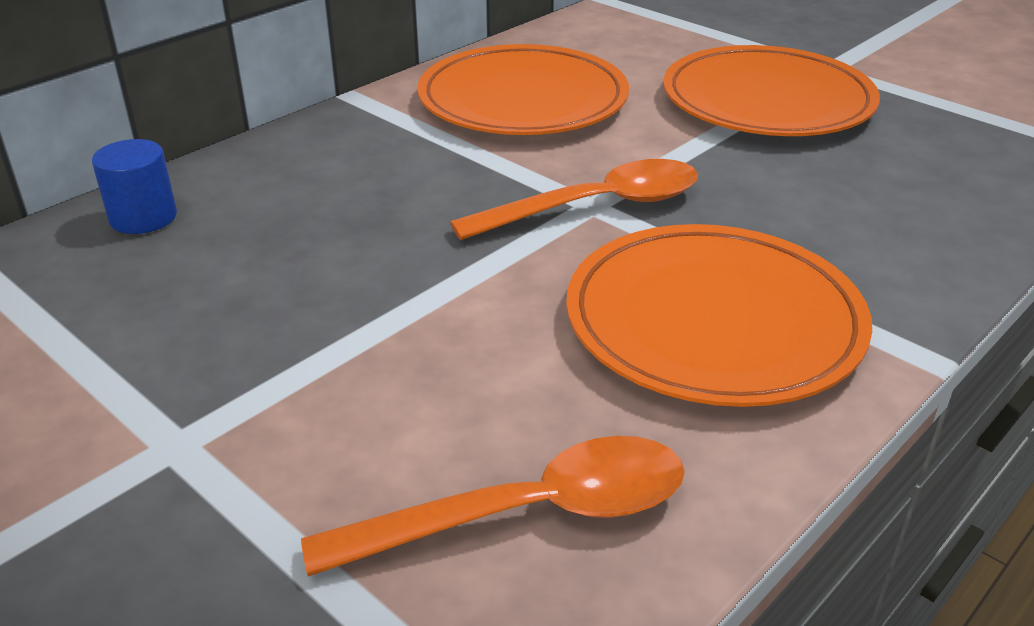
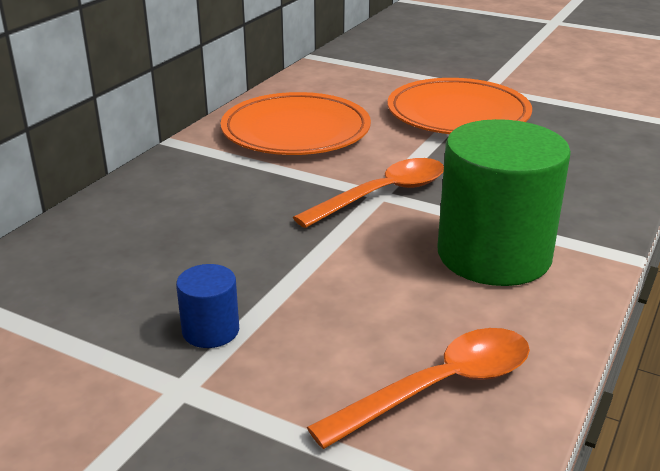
camera: 15 degrees left, 5 degrees down
(143, 217) = (64, 244): blue cylinder -> blue cylinder (210, 330)
(713, 322) = (494, 255): orange plate -> green cylinder

